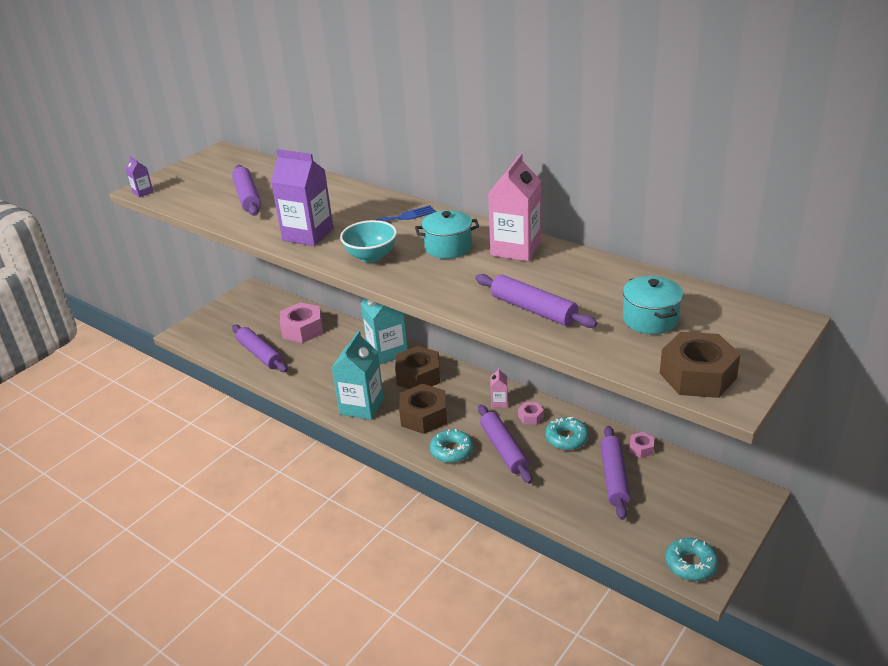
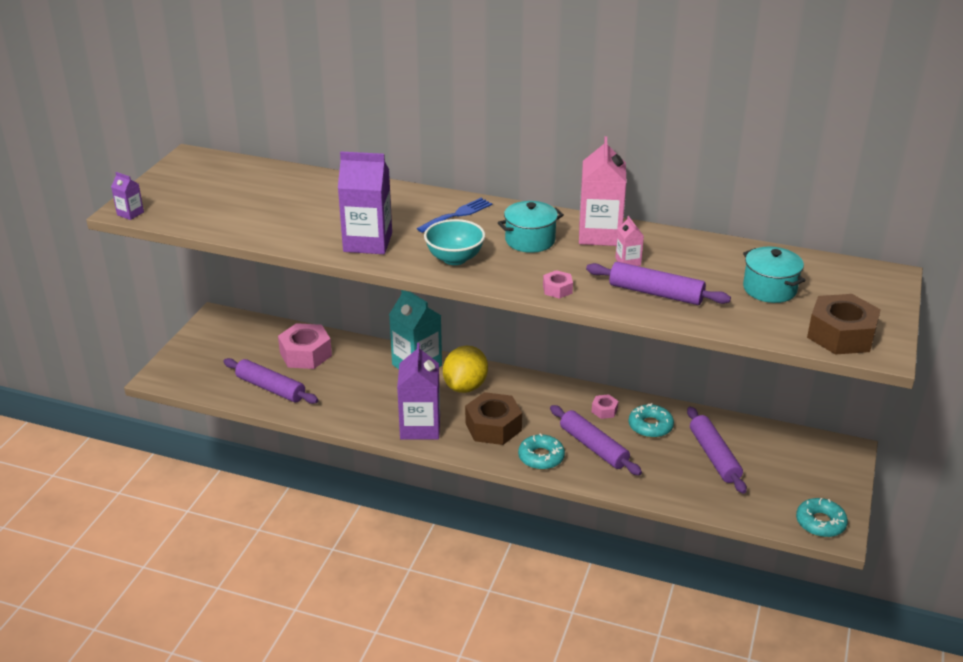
camera: 20 degrees left, 0 degrees up
(248, 197) = (266, 207): purple rolling pin -> none
(361, 406) = (420, 427): turquoise carton -> purple carton
(418, 376) = (465, 386): brown nut -> yellow lemon
(499, 402) = (565, 401): pink carton -> pink carton (628, 262)
(641, 448) = (726, 424): pink nut -> pink nut (557, 289)

